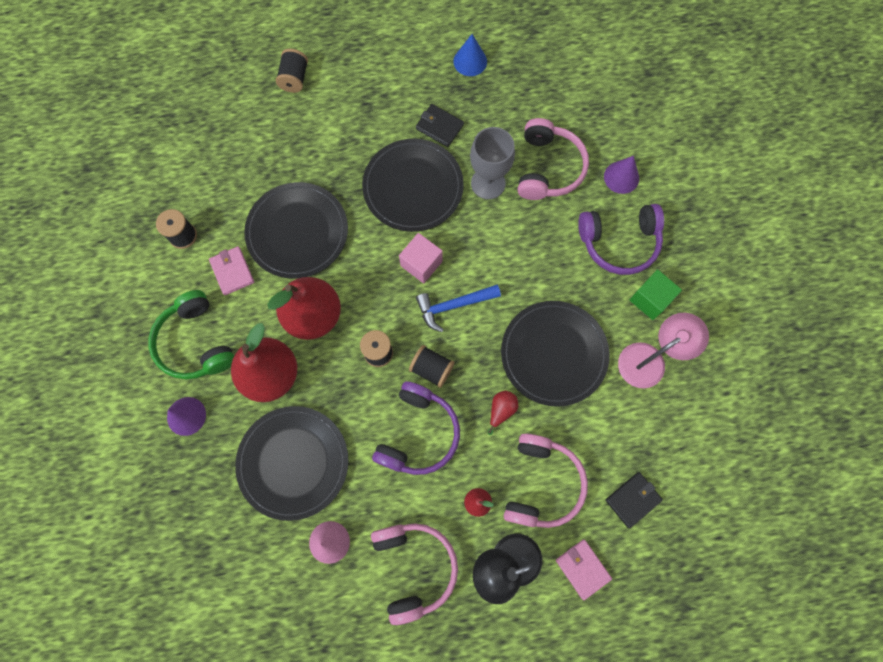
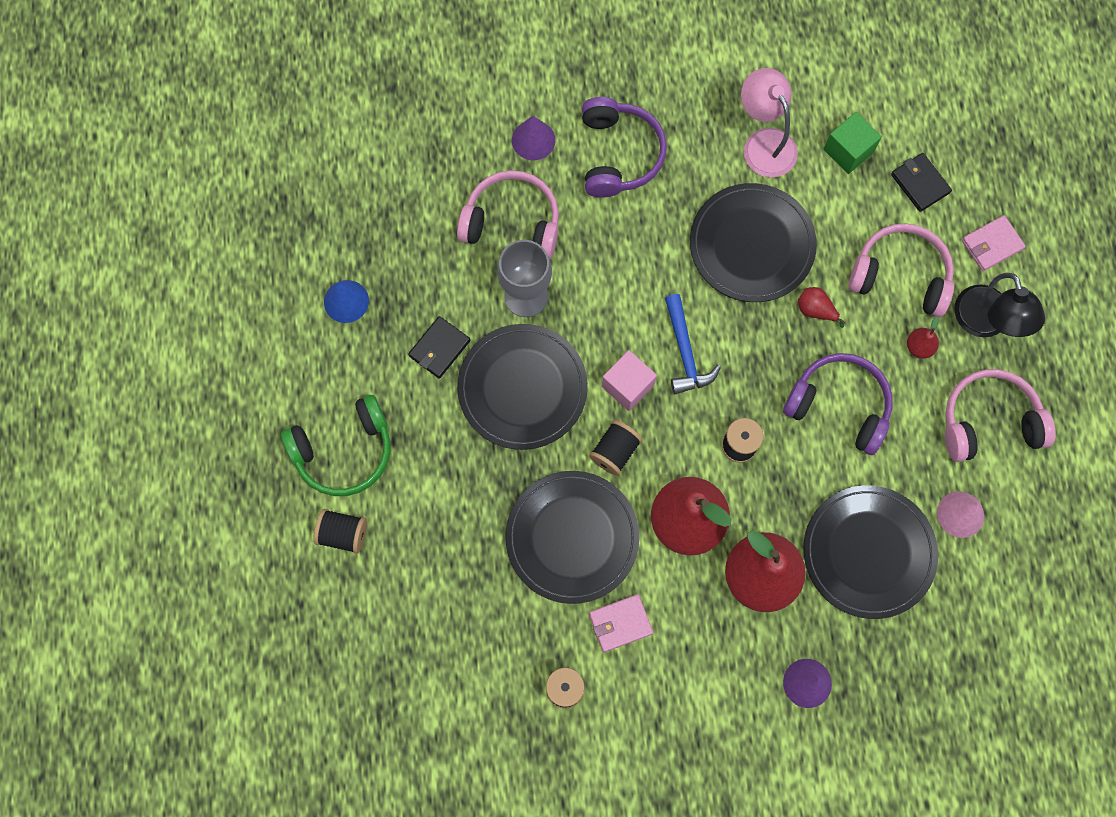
camera: 85 degrees left, 0 degrees up
(196, 342) = (713, 671): green headphones -> green headphones (344, 451)
(431, 369) = (762, 384): black spool -> black spool (615, 451)
(650, 299) = (692, 131): green cube -> green cube (848, 151)

